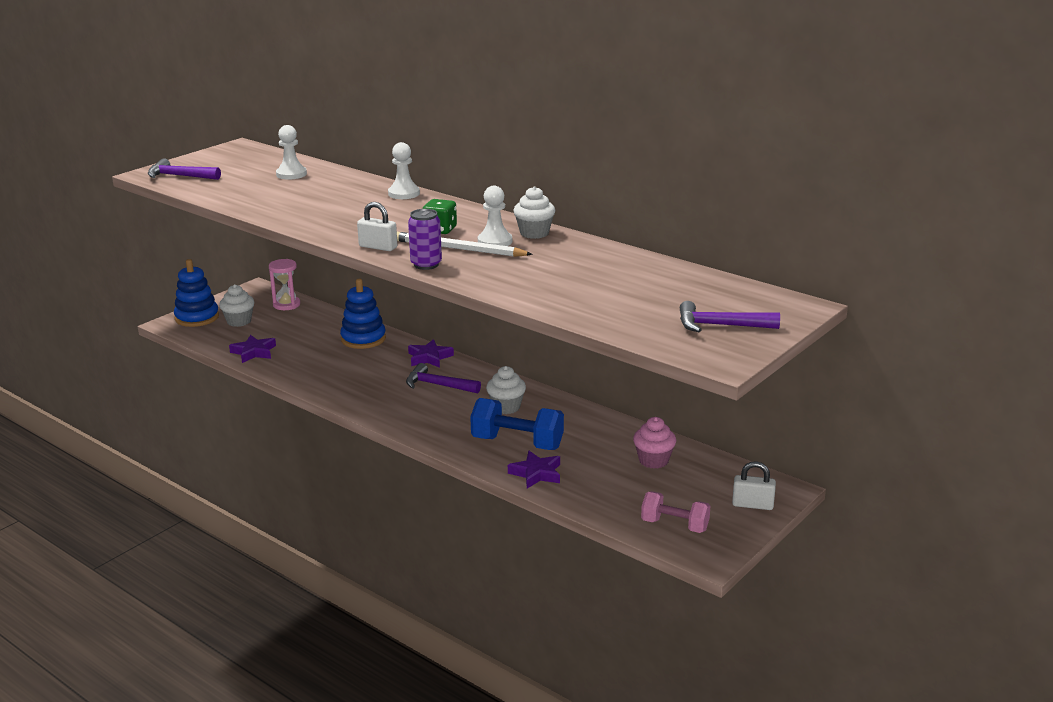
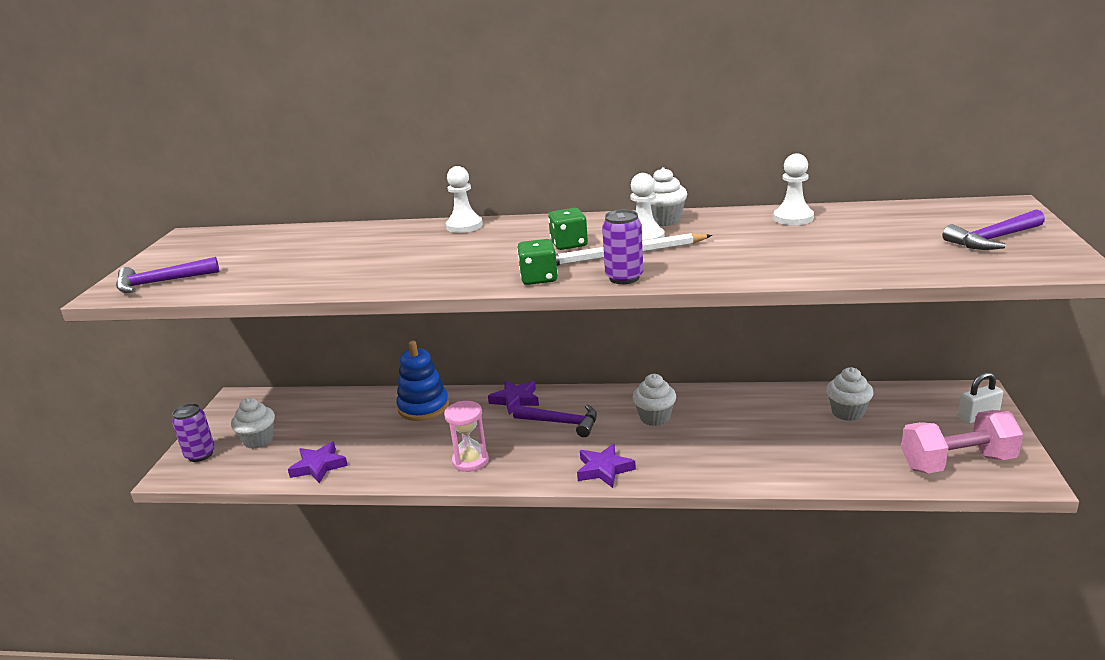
camera: 30 degrees left, 0 degrees up
(197, 317) = (200, 455): blue stacking toy -> purple can
(286, 305) = (293, 403): pink hourglass -> pink hourglass (470, 461)
(291, 174) = (302, 243): white pawn -> white pawn (793, 218)
(378, 247) = (539, 278): white padlock -> green dice
(438, 385) = (562, 423): purple hammer -> purple hammer turned 150 degrees counterclockwise
(517, 443) = (715, 447): blue dumbbell -> none
(536, 473) = (776, 469): purple star -> purple star (604, 469)
(653, 460) = (847, 412): pink cupcake -> white cupcake
(674, 525) = (957, 463): pink dumbbell -> pink dumbbell, size x1.52

